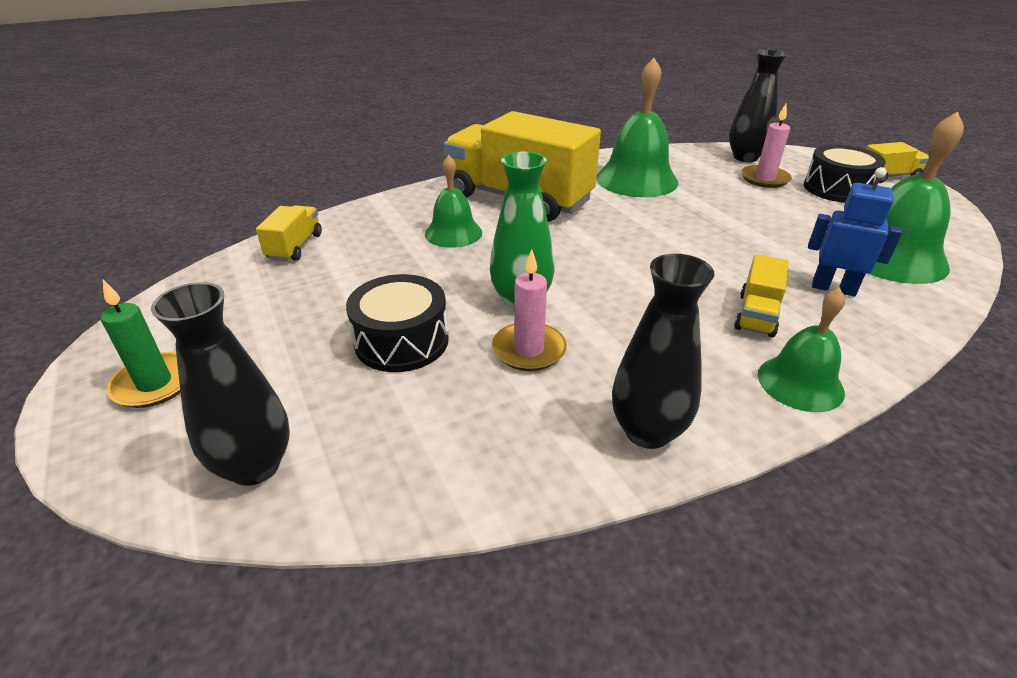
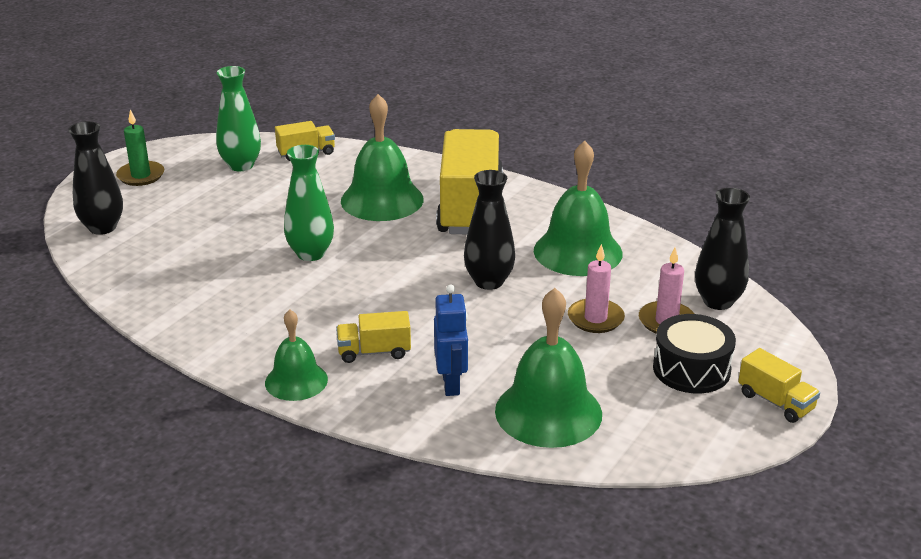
camera: 60 degrees right, 5 degrees down
(257, 294) = (241, 165): none -> green vase
(401, 341) = (230, 228): black drum -> none
(453, 233) = (382, 200): green bell -> green bell, size x1.65
(529, 350) = (255, 272): pink candle -> pink candle (595, 318)
(647, 431) = (204, 331): black vase -> black vase (489, 282)

